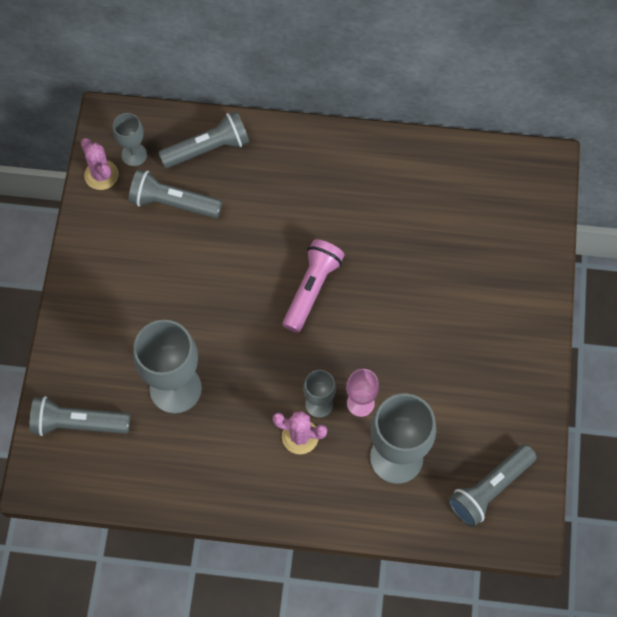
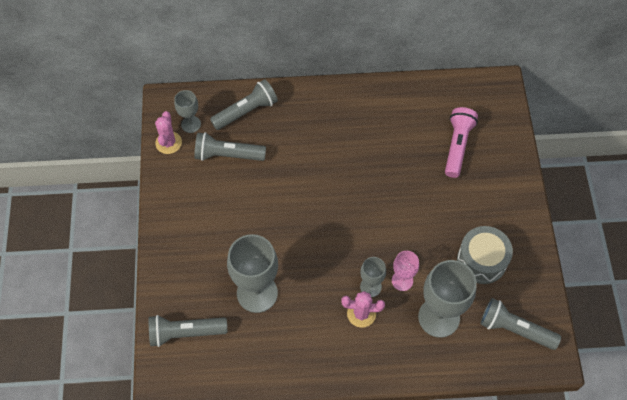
camera: 10 degrees left, 5 degrees down
(101, 175) = (168, 143): pink cactus -> pink cactus turned 45 degrees clockwise
(312, 289) = (347, 202): pink flashlight -> pink flashlight (457, 146)
(467, 394) = (481, 260): none -> grey drum
(489, 489) = (514, 329): grey flashlight -> grey flashlight turned 75 degrees clockwise

